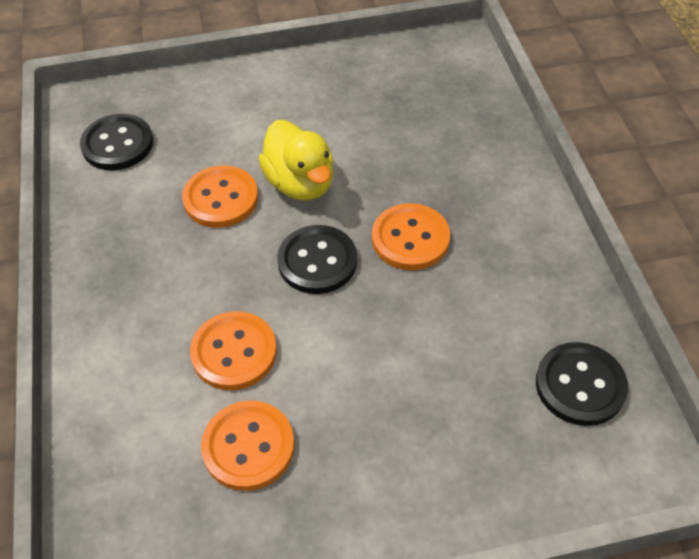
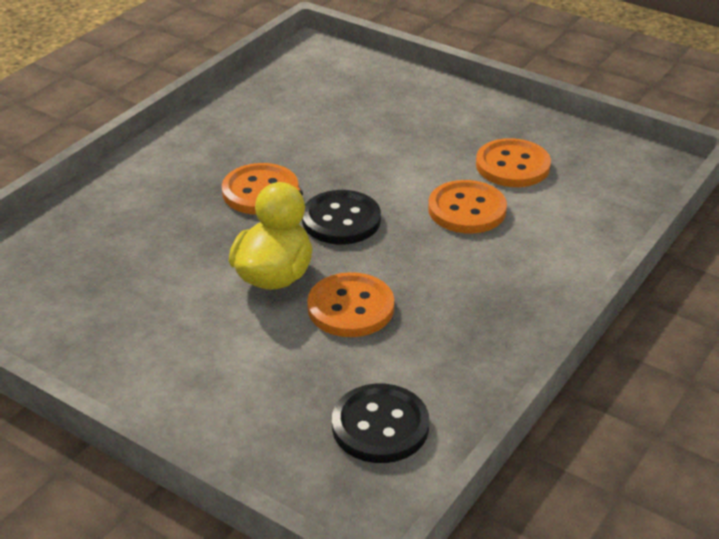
camera: 135 degrees left, 15 degrees down
(580, 385) = (293, 84): black button -> none

